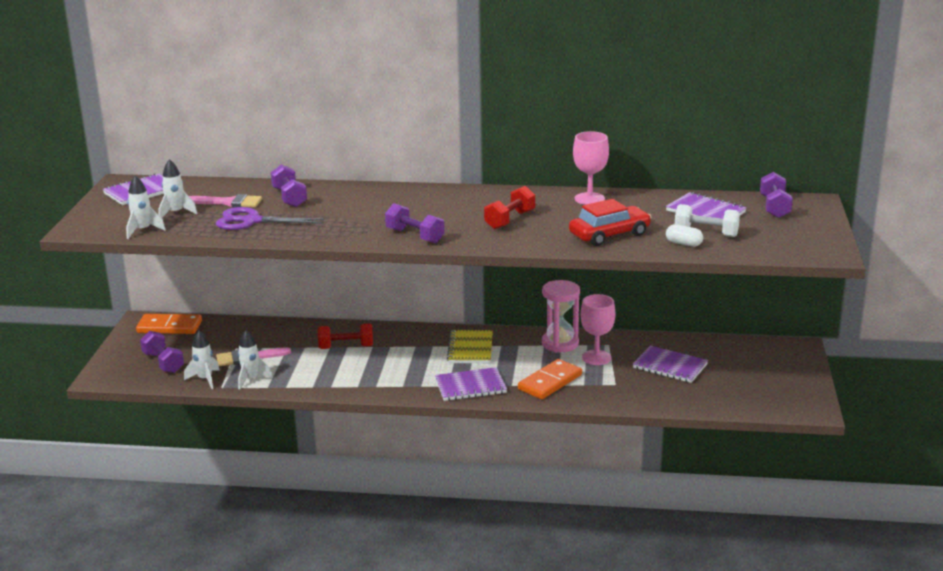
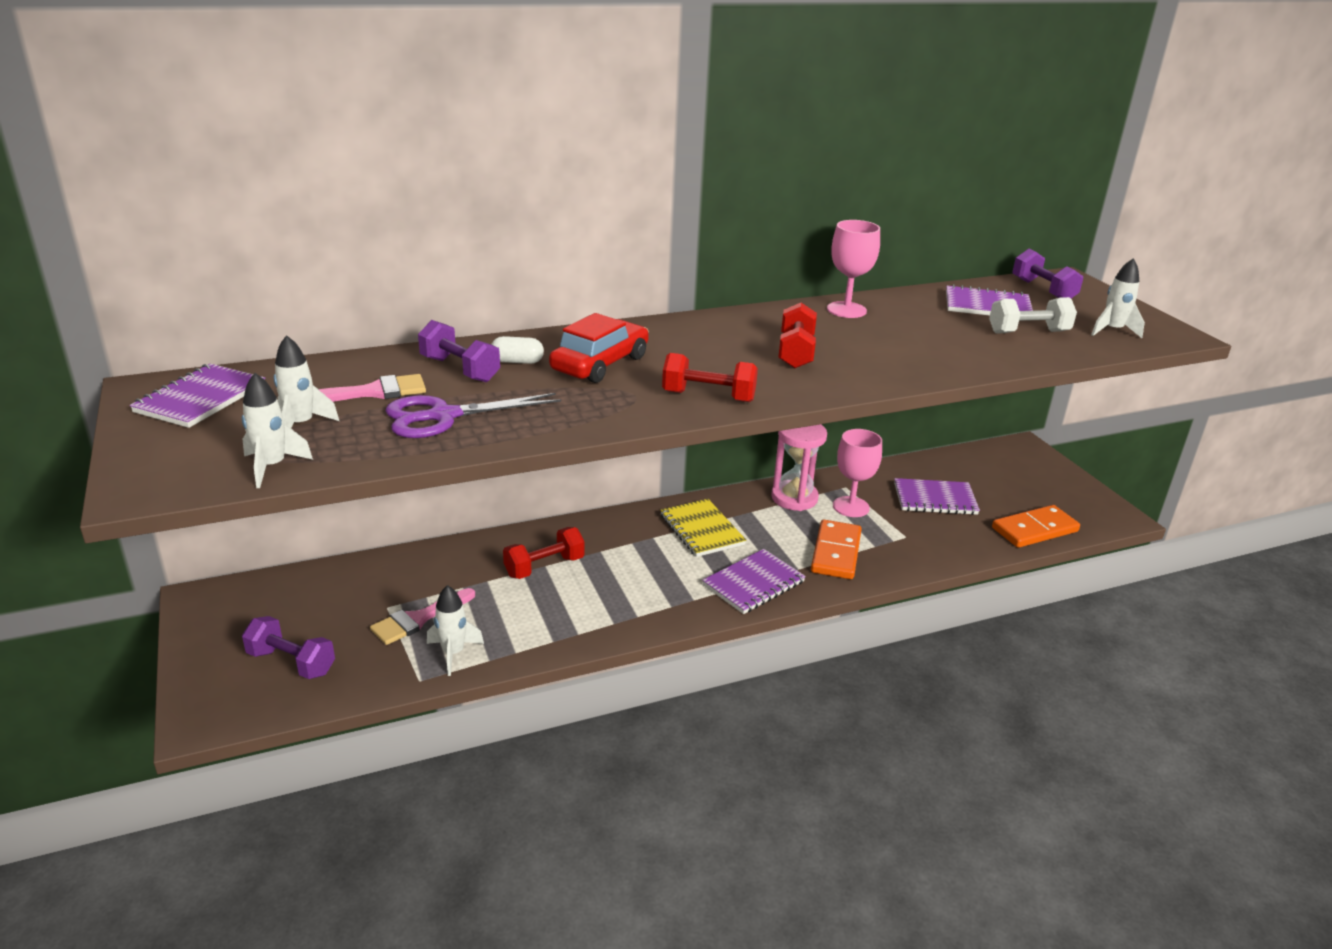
camera: 30 degrees left, 5 degrees up
(169, 327) = (254, 598): orange domino -> orange domino (1035, 530)
(205, 379) = (382, 674): white rocket -> white rocket (1112, 331)
(415, 236) = (708, 396): purple dumbbell -> red dumbbell
(609, 234) = (934, 351): red car -> red car (600, 364)
(683, 243) = (1026, 349): white capsule -> white capsule (517, 361)

